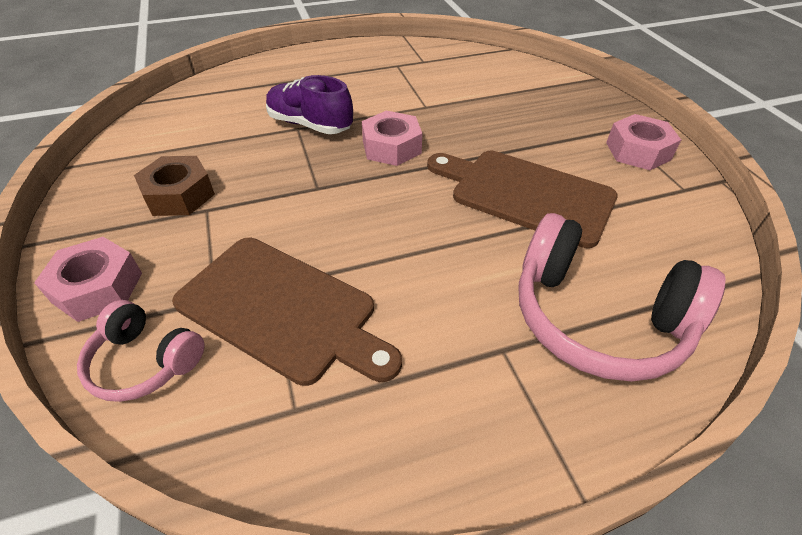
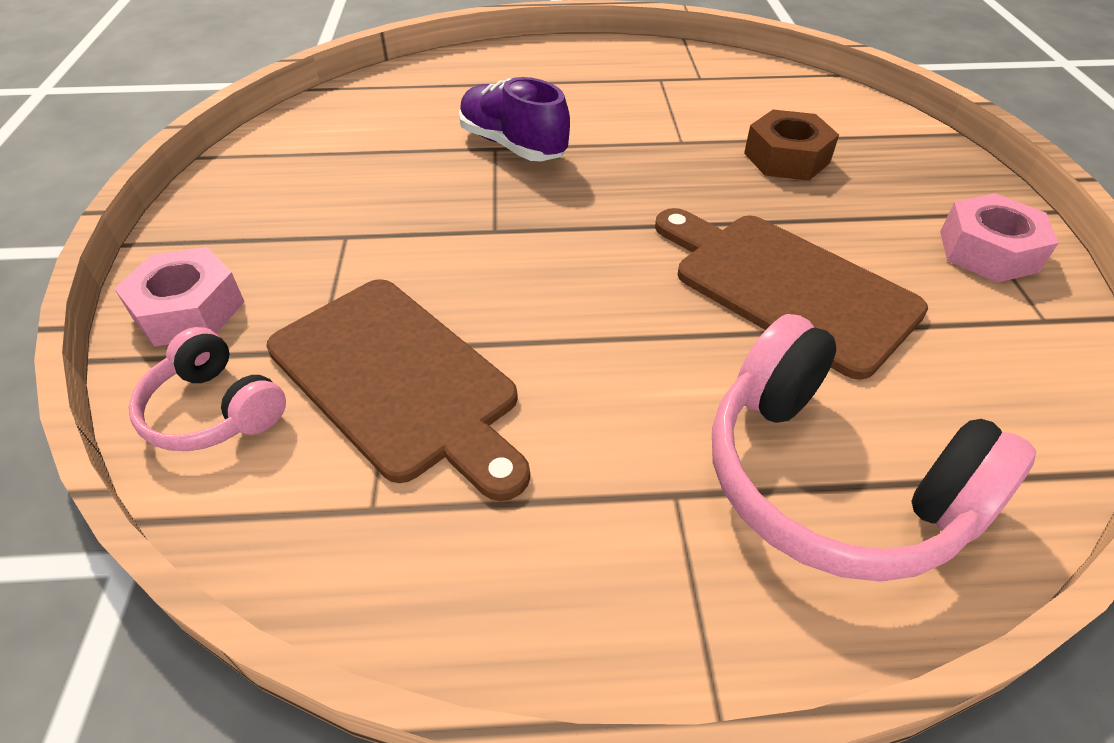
camera: 15 degrees right, 0 degrees up
(179, 195) = (318, 212): brown nut -> brown nut (786, 158)
(391, 147) = (613, 191): pink nut -> none

